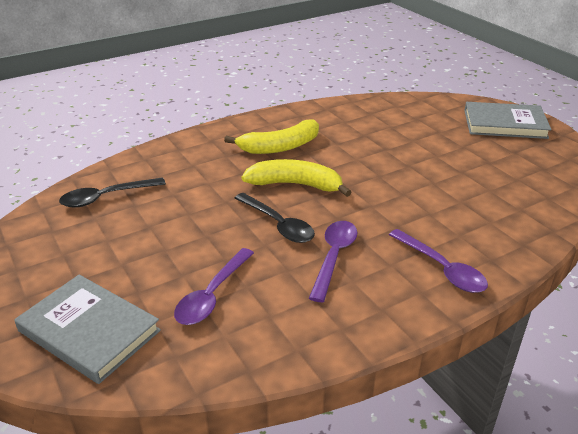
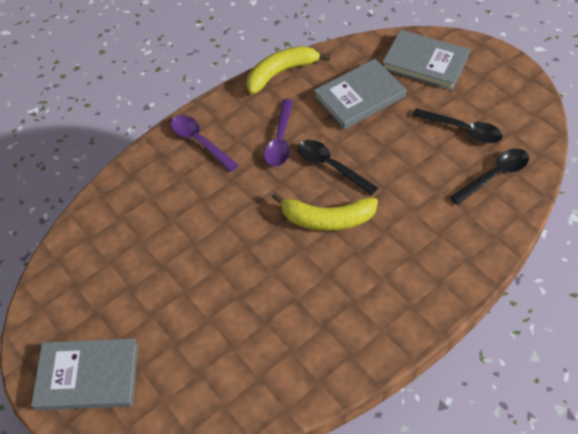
camera: 175 degrees right, 20 degrees up
(105, 240) = (462, 130): none -> black spoon
(212, 295) = (359, 97): purple spoon -> grey book
(280, 147) = (358, 281): yellow banana -> yellow banana (281, 73)

